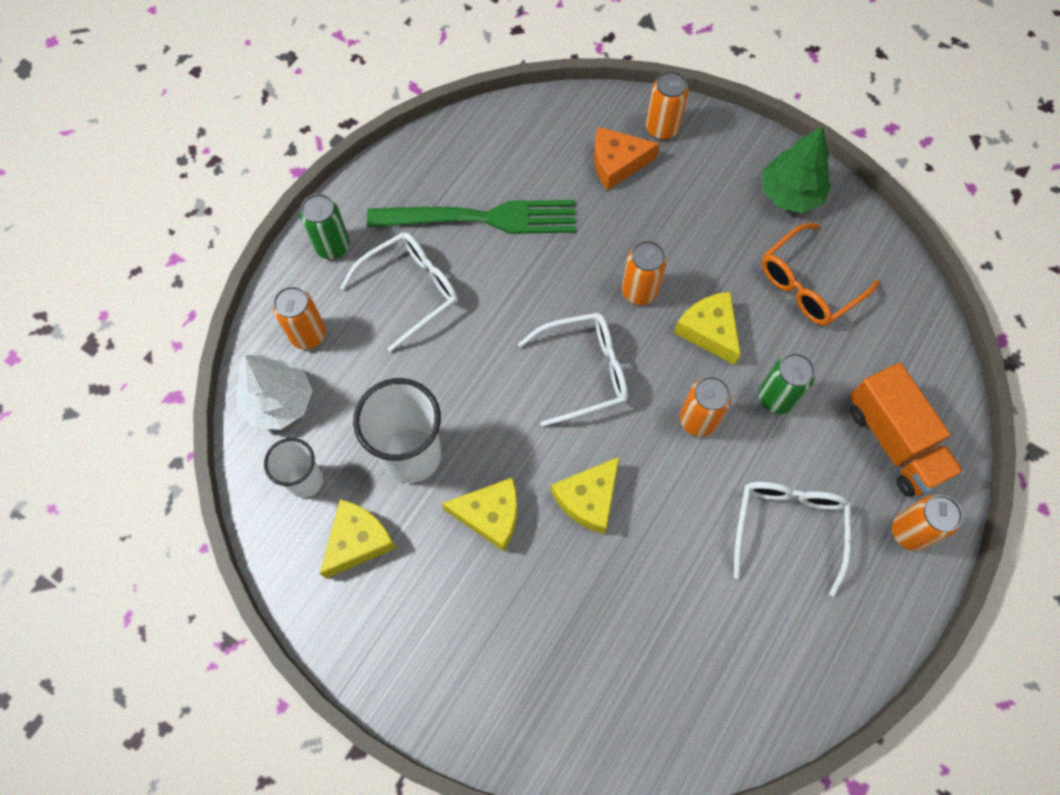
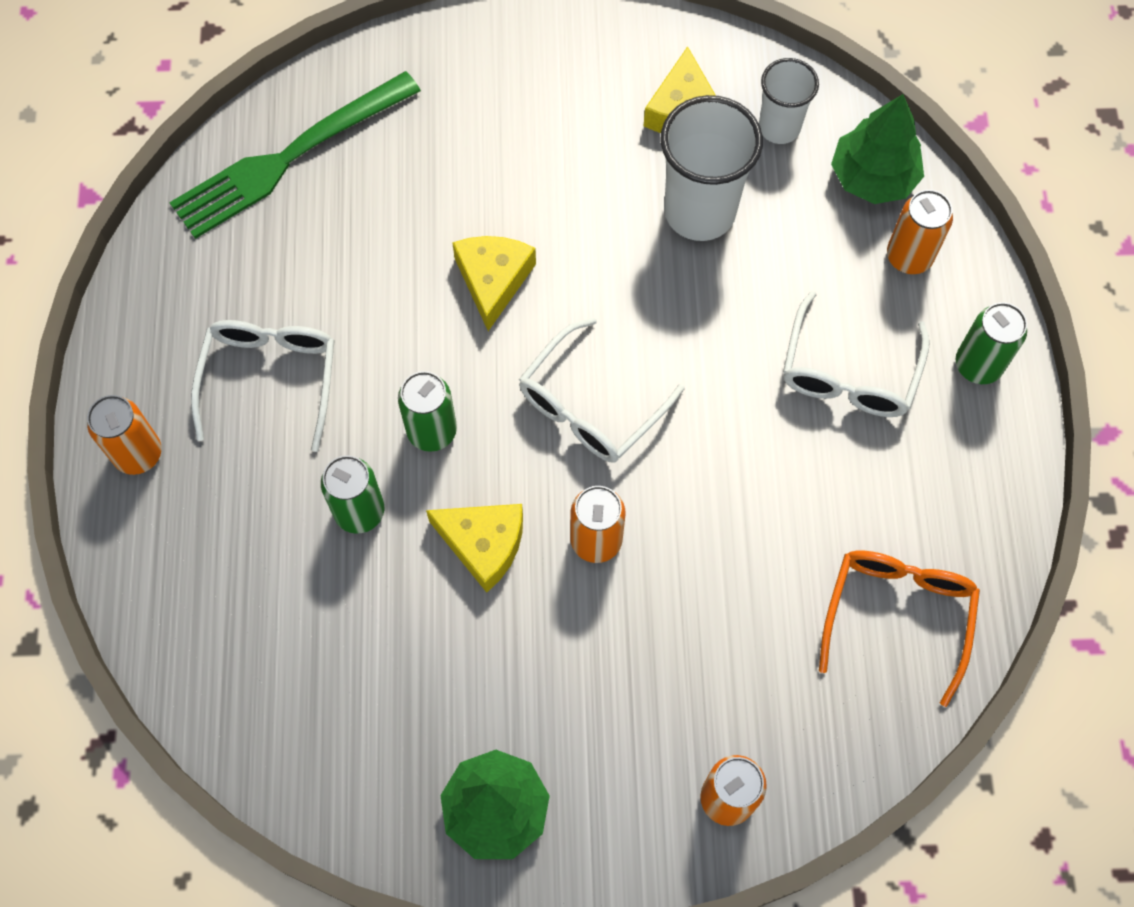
camera: 145 degrees right, 0 degrees up
(279, 402) = (873, 177): white tree -> green tree
(483, 218) = (845, 513): green fork -> green fork (287, 159)
(490, 515) = (578, 206): yellow cheese -> none
(617, 163) = (746, 702): orange cheese -> none
(698, 420) = (432, 431): orange can -> green can
(788, 528) = (270, 379): white glasses -> white glasses turned 150 degrees counterclockwise
(808, 284) = (400, 686): orange glasses -> orange glasses (897, 615)
(894, 441) = (199, 546): orange truck -> none

